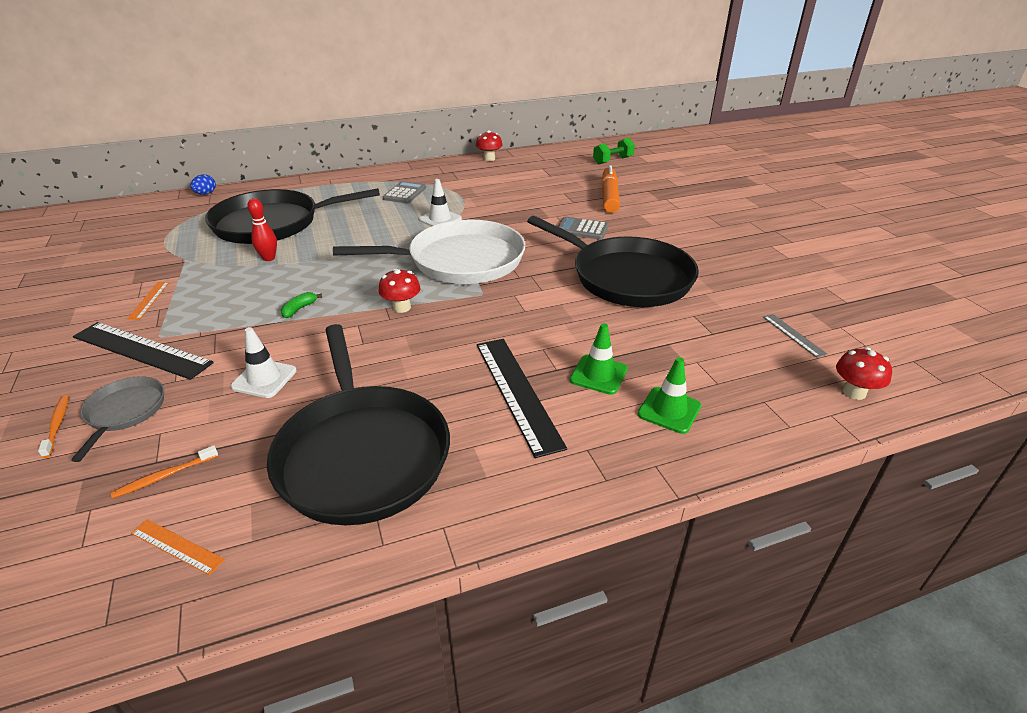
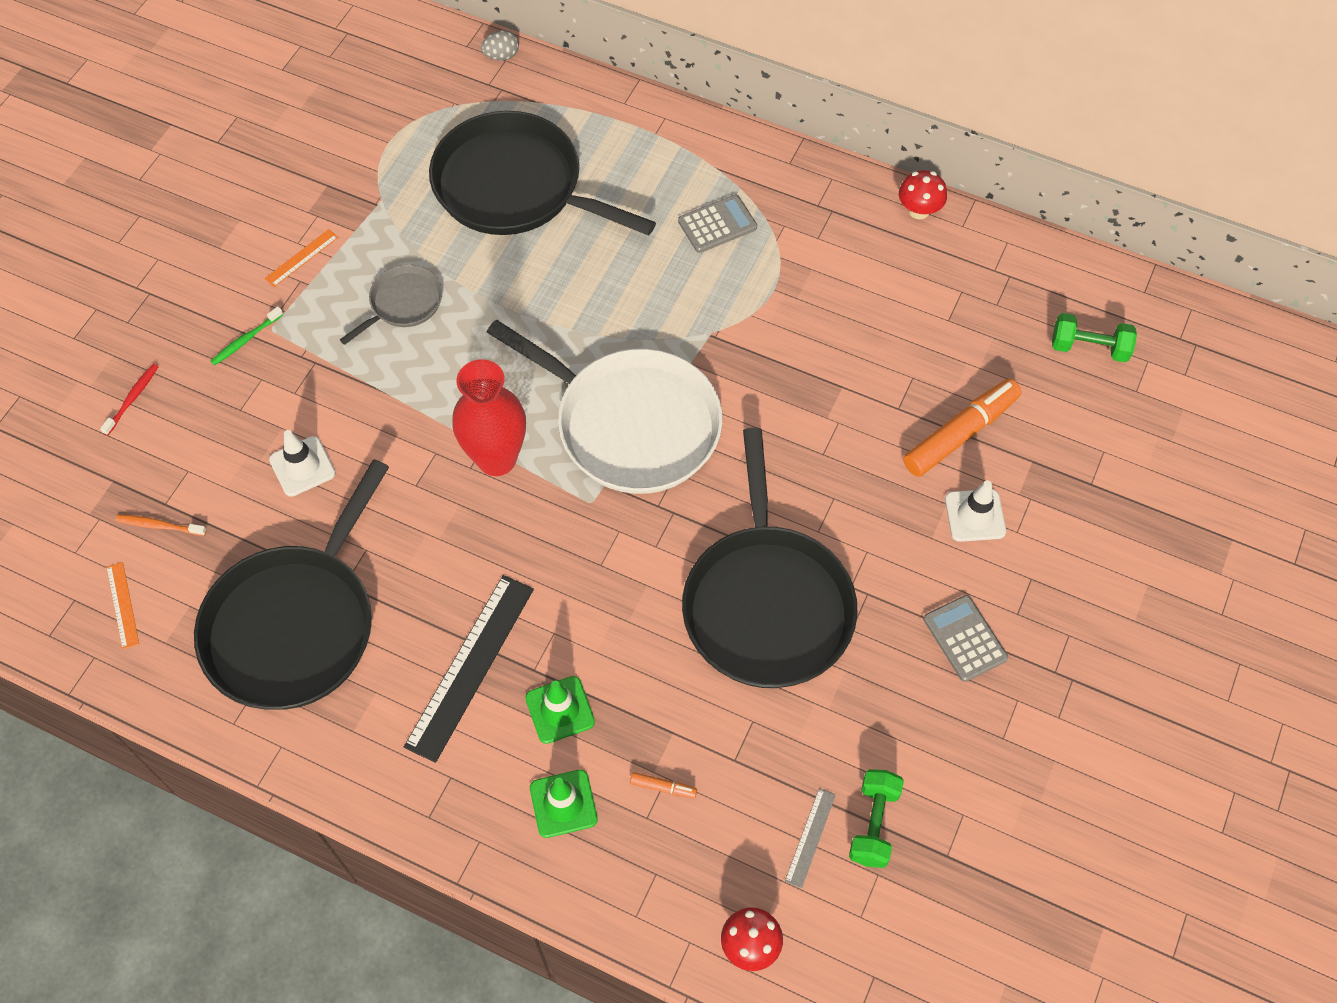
camera: 45 degrees right, 25 degrees up
(57, 425) = (132, 398): orange toothbrush -> red toothbrush
(124, 412) = (182, 422): grey pan -> grey pan (403, 303)
(141, 350) = (246, 340): black ruler -> green toothbrush
(206, 194) = (501, 56): blue egg -> grey egg
(269, 258) = (455, 262): red bowling pin -> none
(299, 309) = (409, 382): green banana -> none
(401, 307) = (496, 459): red mushroom -> red vase
(440, 219) = (697, 320): white traffic cone -> white traffic cone (975, 515)
(582, 229) = (834, 475): grey calculator -> grey calculator (965, 638)
(702, 366) = (663, 787): none -> orange marker
(804, 312) = (873, 824): none -> green dumbbell

